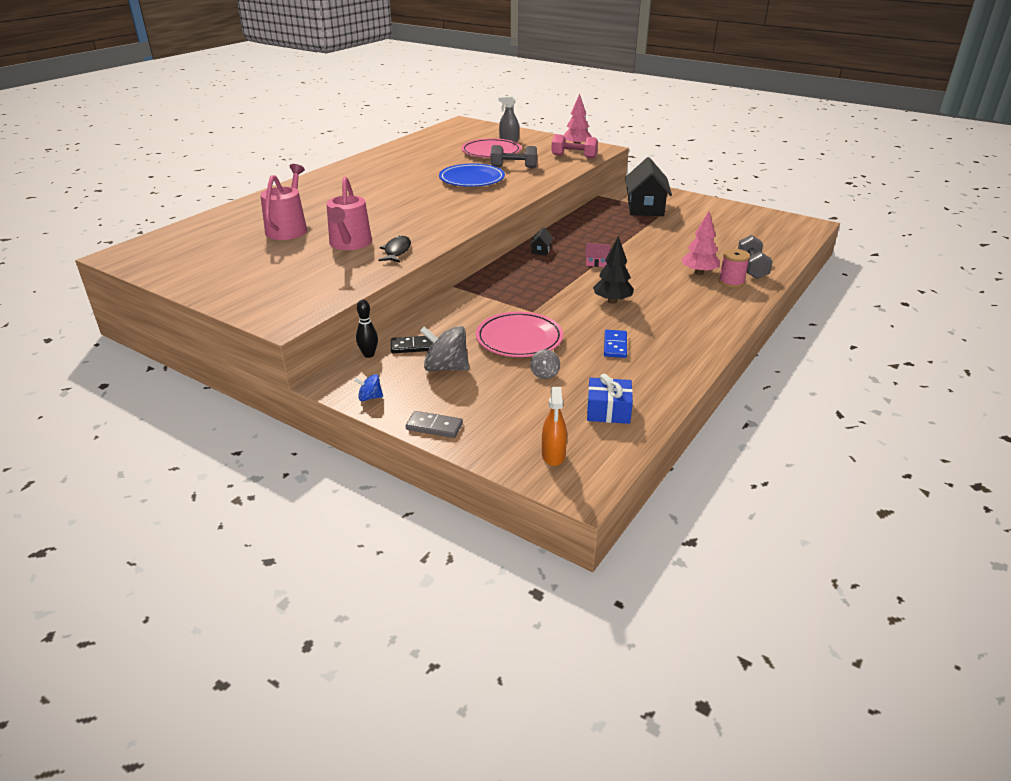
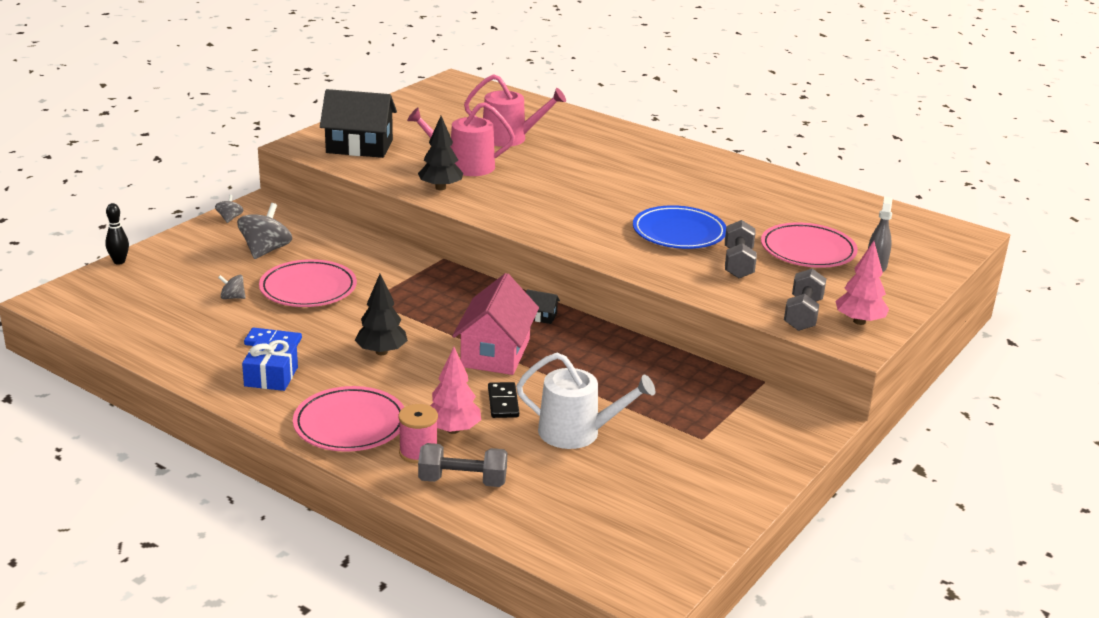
camera: 90 degrees right, 5 degrees down
(369, 355) = (304, 217): black bowling pin -> black bowling pin (119, 261)
(370, 397) = (230, 218): blue spinning top -> grey spinning top
(397, 251) = (440, 188): black fish -> black tree
(413, 346) = (312, 236): black domino -> black domino (503, 402)
(434, 426) = (171, 244): grey domino -> none
(553, 455) = (99, 292): orange spray bottle -> none
(574, 156) = (803, 314): pink dumbbell -> grey dumbbell
(597, 263) = (495, 353): pink house -> pink house, size x2.40
(608, 411) = (151, 324): blue gift -> blue gift (271, 376)
(645, 207) = (713, 419): black house -> black house (359, 147)
(679, 239) = (577, 432): none -> white watering can
(714, 305) = (350, 424): none -> pink plate

